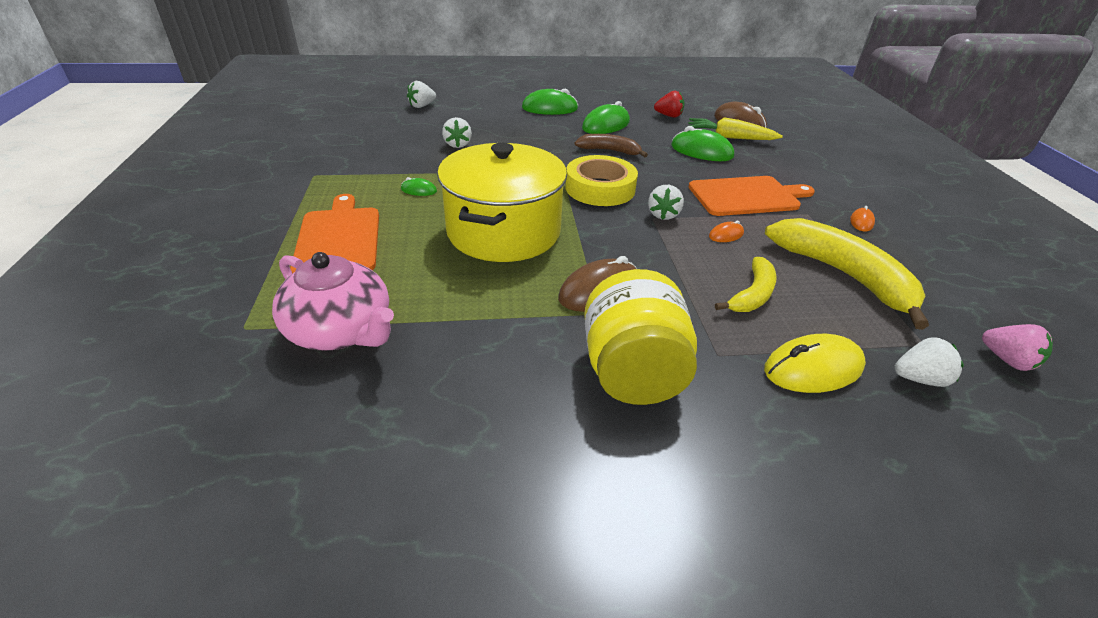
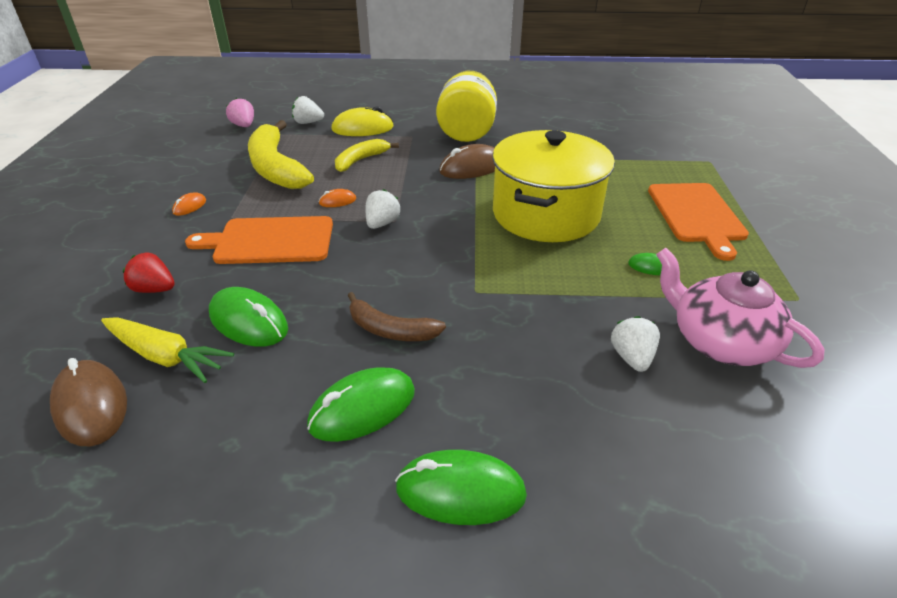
camera: 170 degrees left, 0 degrees up
(341, 330) = (645, 156): pink teapot -> pink teapot (720, 341)
(422, 106) = (765, 520): white strawberry -> none
(600, 188) = (434, 260): yellow tape -> none
(668, 116) = (210, 442): red strawberry -> red strawberry (154, 289)

